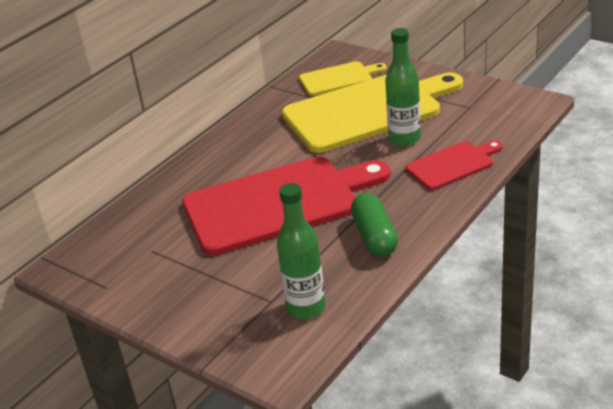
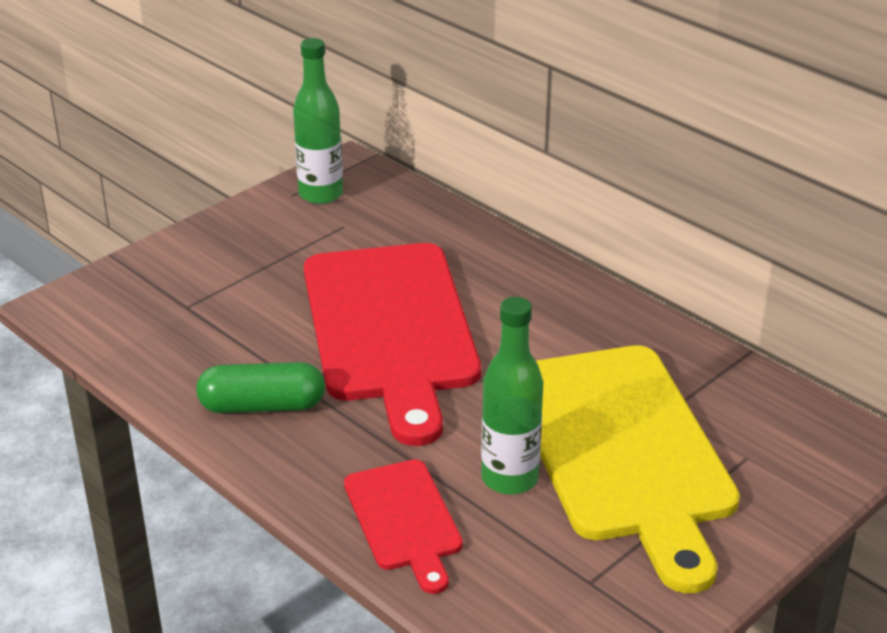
camera: 95 degrees right, 0 degrees up
(306, 308) = (155, 331): green bottle -> green bottle (321, 194)
(338, 78) = (756, 431): yellow cutting board -> none

